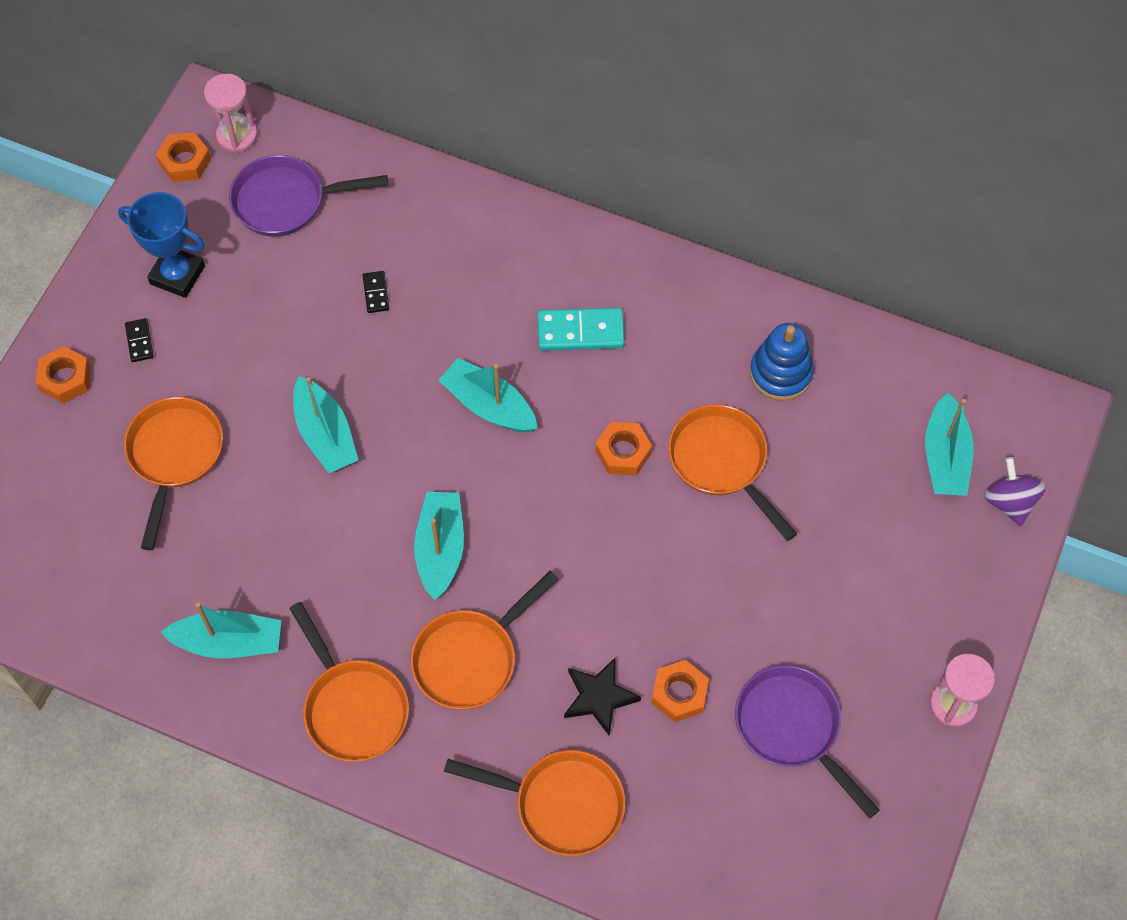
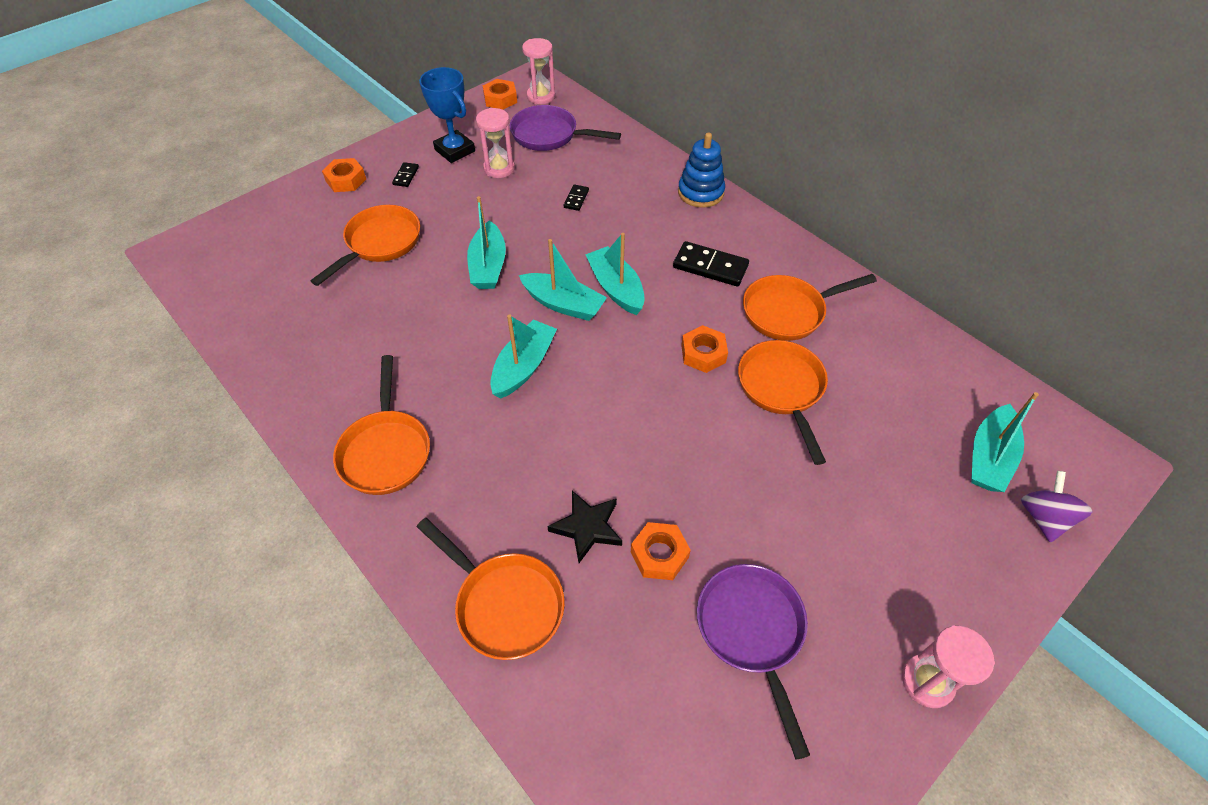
camera: 25 degrees right, 10 degrees down
(229, 642) = (330, 368): turquoise boat -> turquoise boat (563, 304)
(253, 282) = (499, 168): none -> pink hourglass
(470, 658) = (499, 452): orange pan -> orange pan (788, 312)
(580, 332) = (710, 267): turquoise domino -> black domino
(780, 373) = (860, 345): blue stacking toy -> blue stacking toy (700, 192)

